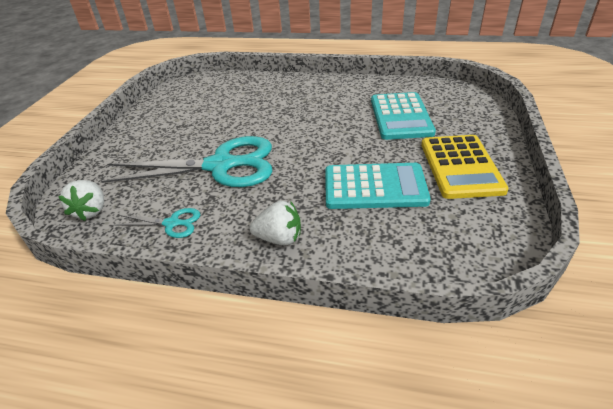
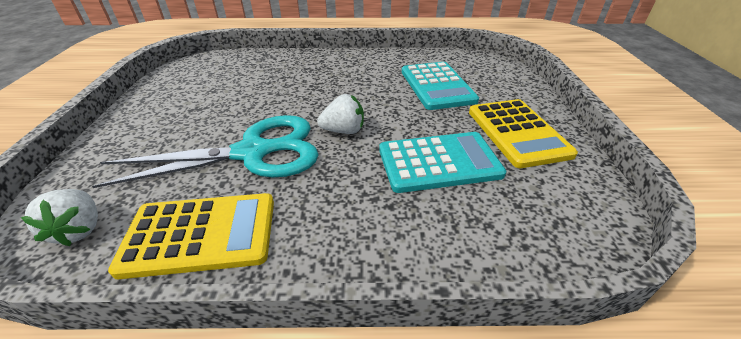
camera: 15 degrees left, 0 degrees up
(172, 223) = (201, 234): turquoise scissors -> yellow calculator
(279, 238) = (348, 238): white strawberry -> white strawberry (344, 131)

